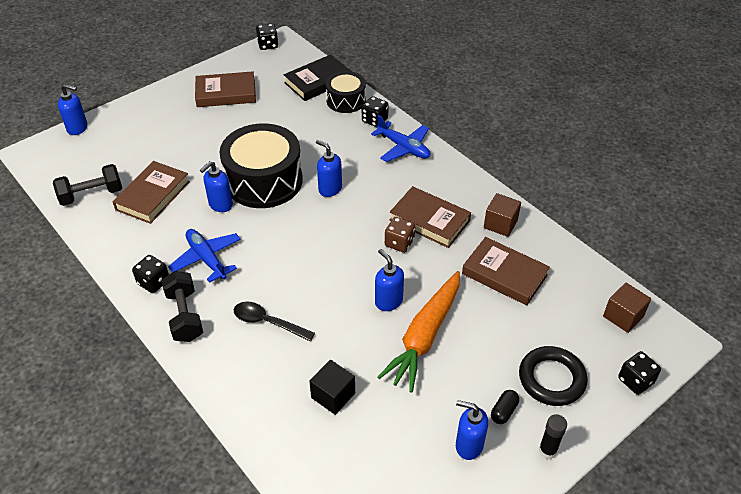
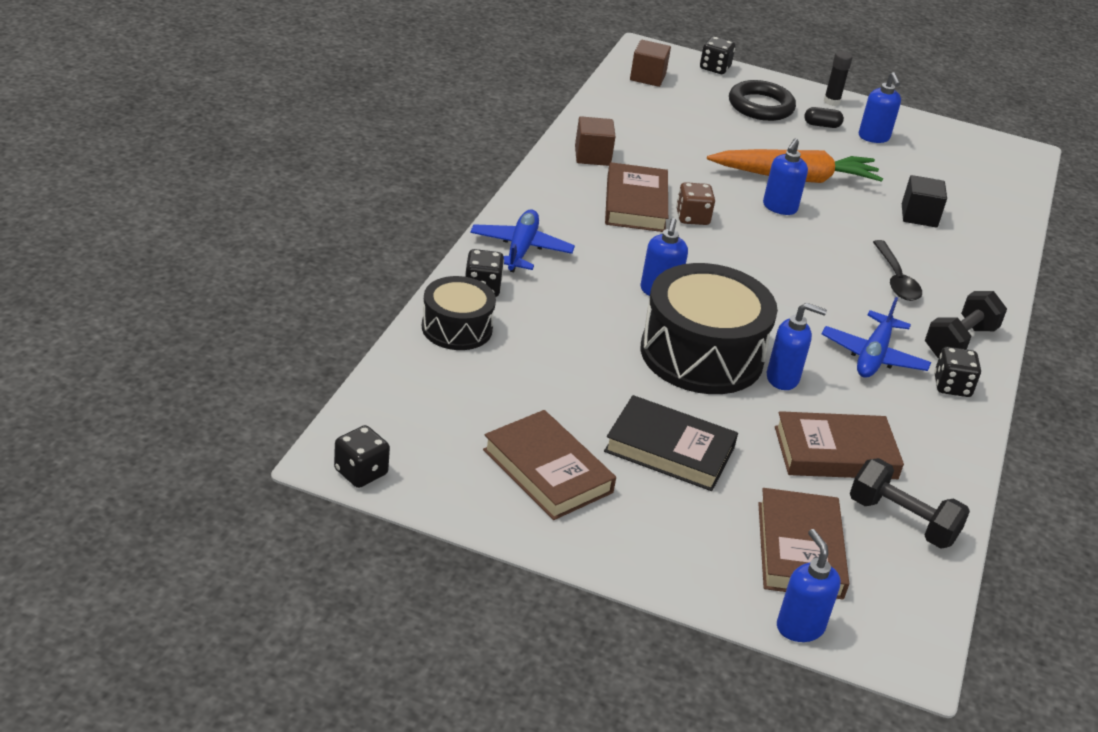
camera: 125 degrees left, 10 degrees down
(318, 81) = (429, 372): black book -> black book (669, 449)
(504, 274) = (665, 144): brown book -> brown book (799, 550)

